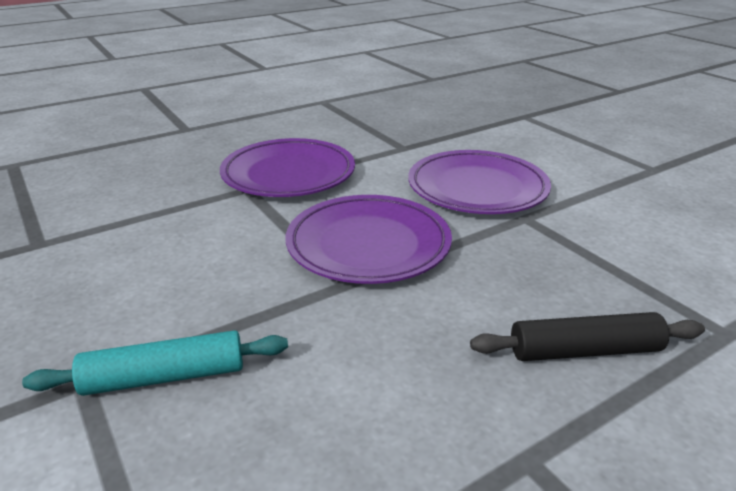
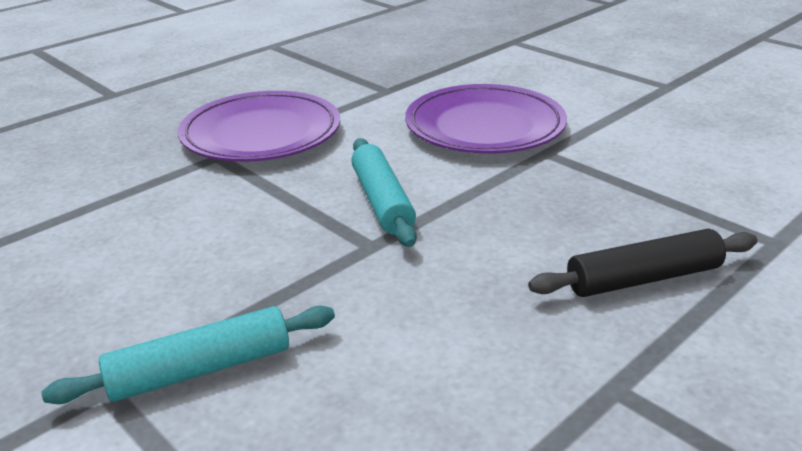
camera: 10 degrees left, 0 degrees up
(368, 245) = (382, 201): purple plate -> turquoise rolling pin

